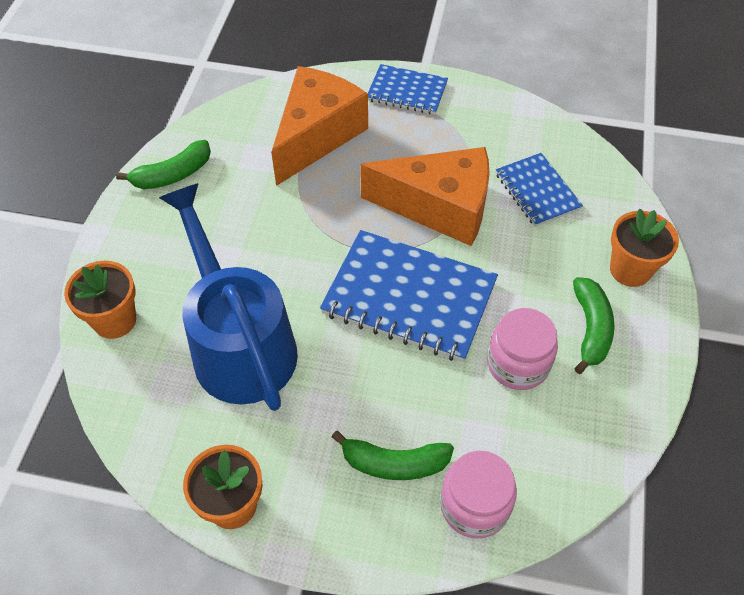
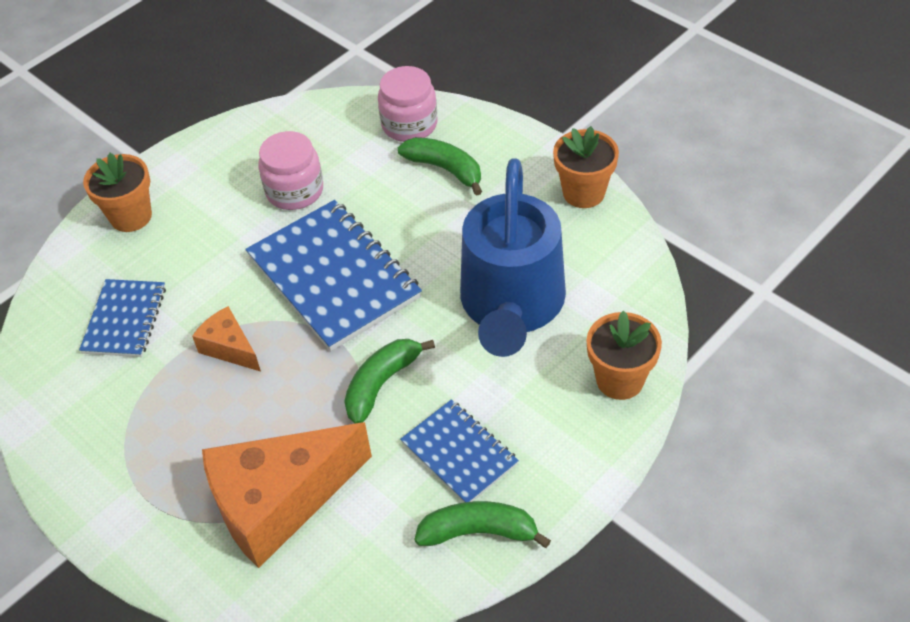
camera: 145 degrees left, 5 degrees down
(407, 91) = (126, 514): blue notebook -> blue notebook (459, 454)
(439, 208) = (229, 348): orange cheese -> orange cheese, size x0.48
(590, 329) = (214, 189): green banana -> green banana (381, 384)

